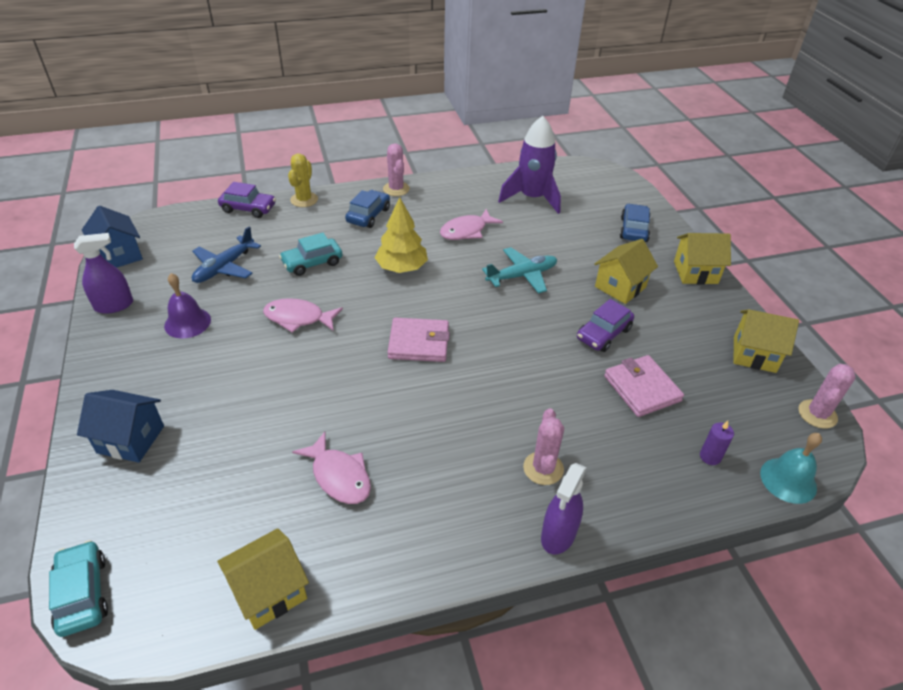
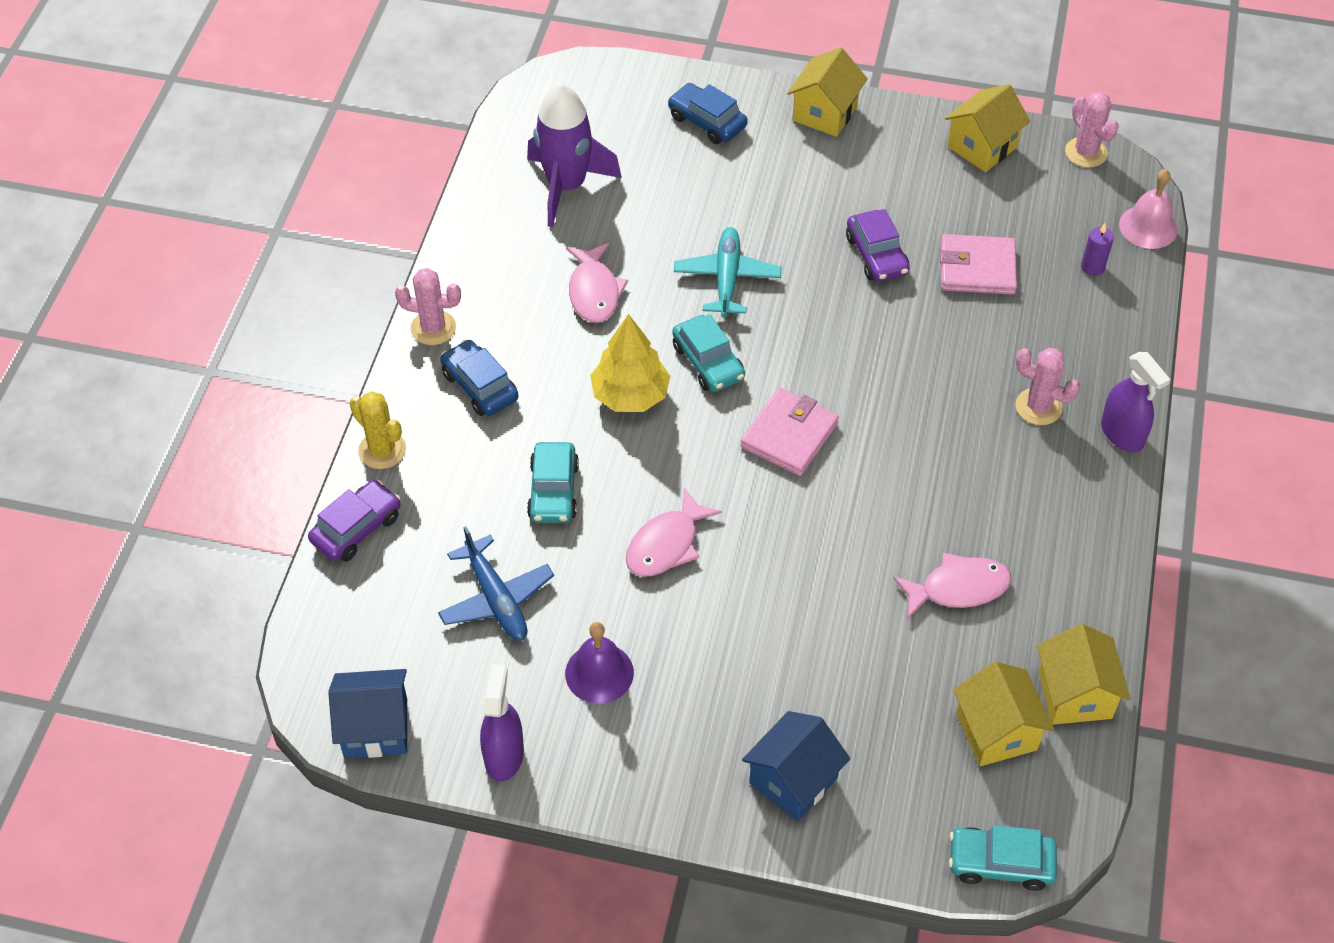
camera: 60 degrees left, 10 degrees up
(450, 289) = (708, 362): none -> turquoise car
(620, 287) = (807, 196): yellow house -> yellow house (996, 731)
(788, 480) = (1148, 227): turquoise bell -> pink bell

